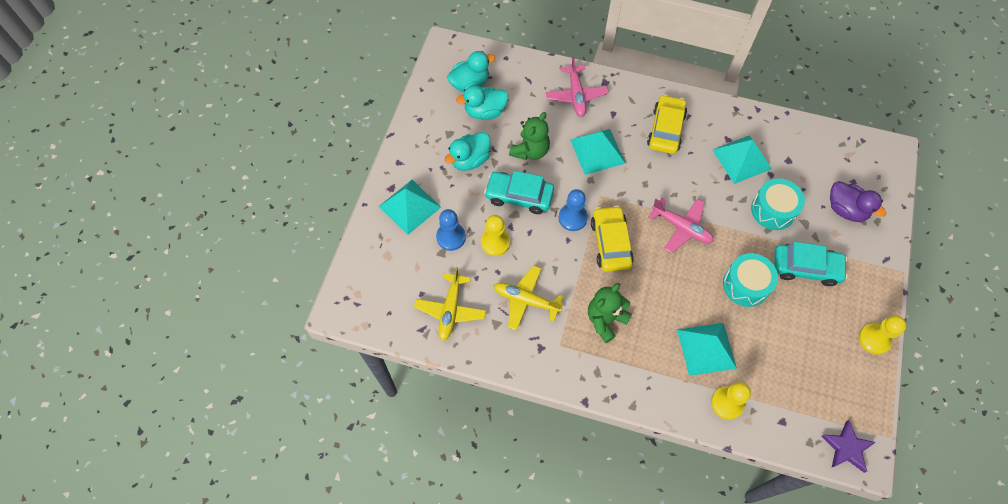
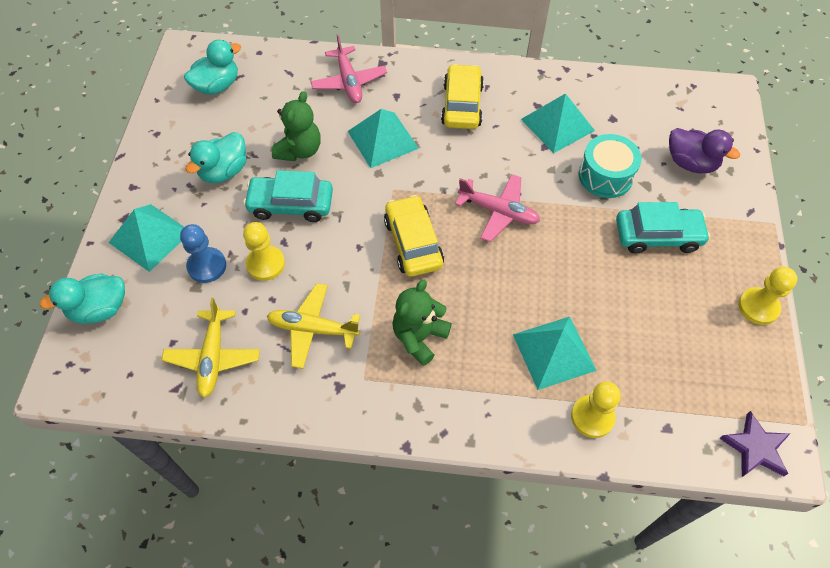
camera: 10 degrees left, 5 degrees down
(485, 111) = (238, 114): turquoise duck -> turquoise duck (100, 309)
(572, 218) = (361, 220): blue pawn -> none
(746, 285) = (589, 267): turquoise drum -> none

